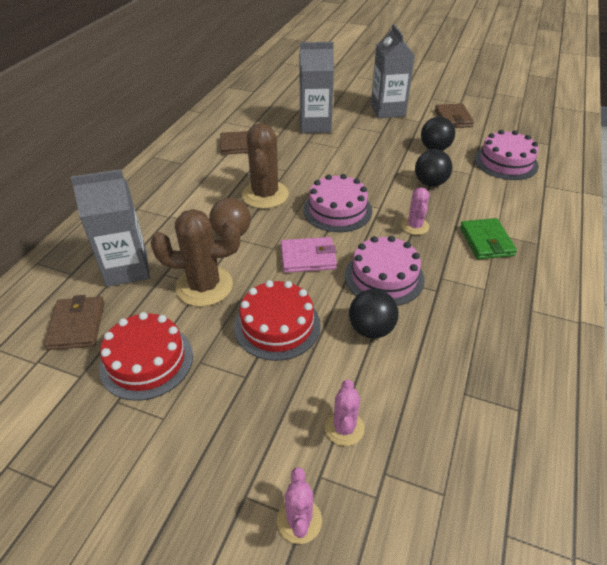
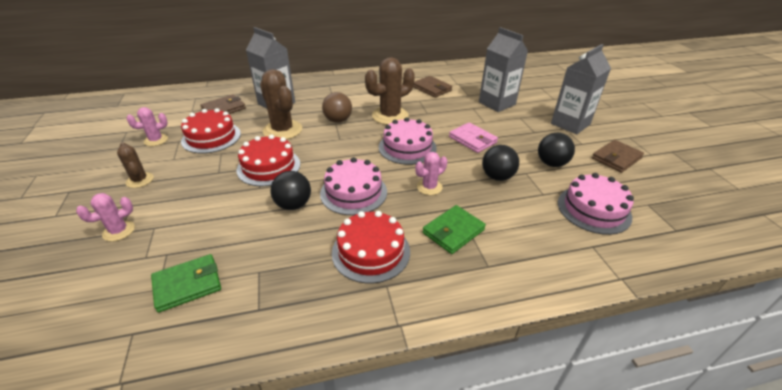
camera: 55 degrees right, 5 degrees down
(187, 472) = (140, 180): none -> brown cactus
(308, 257) = (343, 154): pink wallet -> pink wallet (472, 140)
(344, 428) = (196, 224): pink cactus -> pink cactus (156, 140)
(452, 462) = (187, 285): none -> green wallet
(482, 301) = (371, 251): none -> red cake

